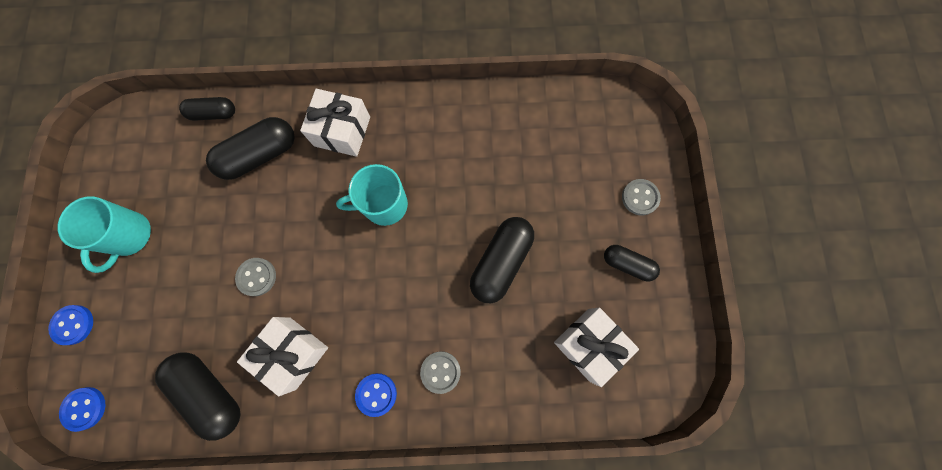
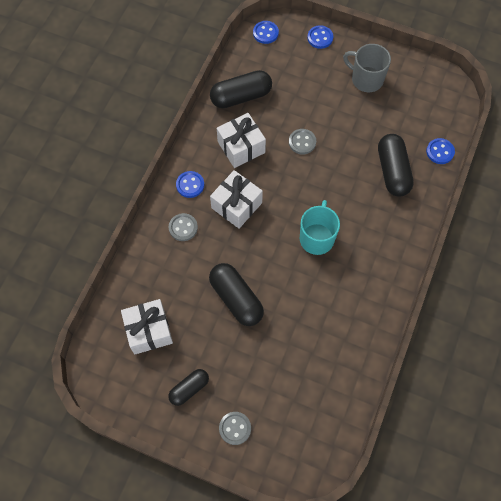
camera: 115 degrees right, 10 degrees down
(129, 236) = (366, 79): turquoise mug -> grey mug
(214, 114) = (440, 152): black capsule -> blue button
(342, 131) = (389, 231): white gift -> white gift (236, 205)

